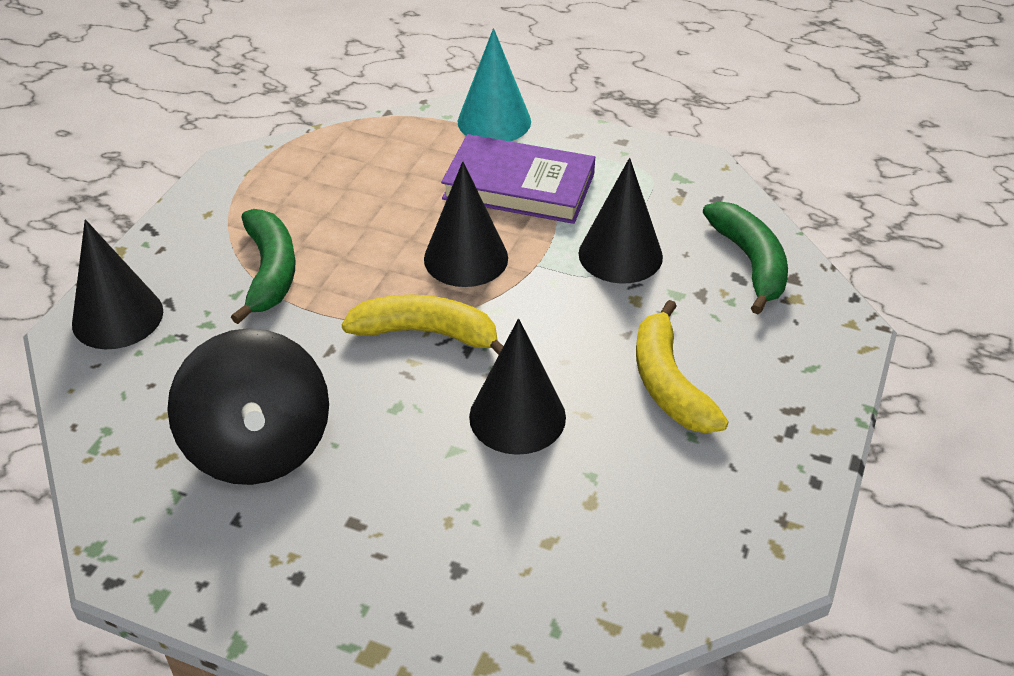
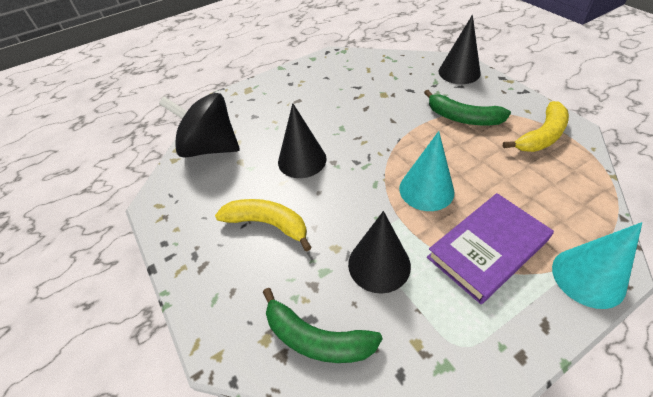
camera: 130 degrees right, 5 degrees up
(259, 446) = (354, 89): black spinning top -> black spinning top (210, 148)
(427, 333) = (378, 153): yellow banana -> yellow banana (541, 136)
(466, 258) = (426, 190): black cone -> turquoise cone

